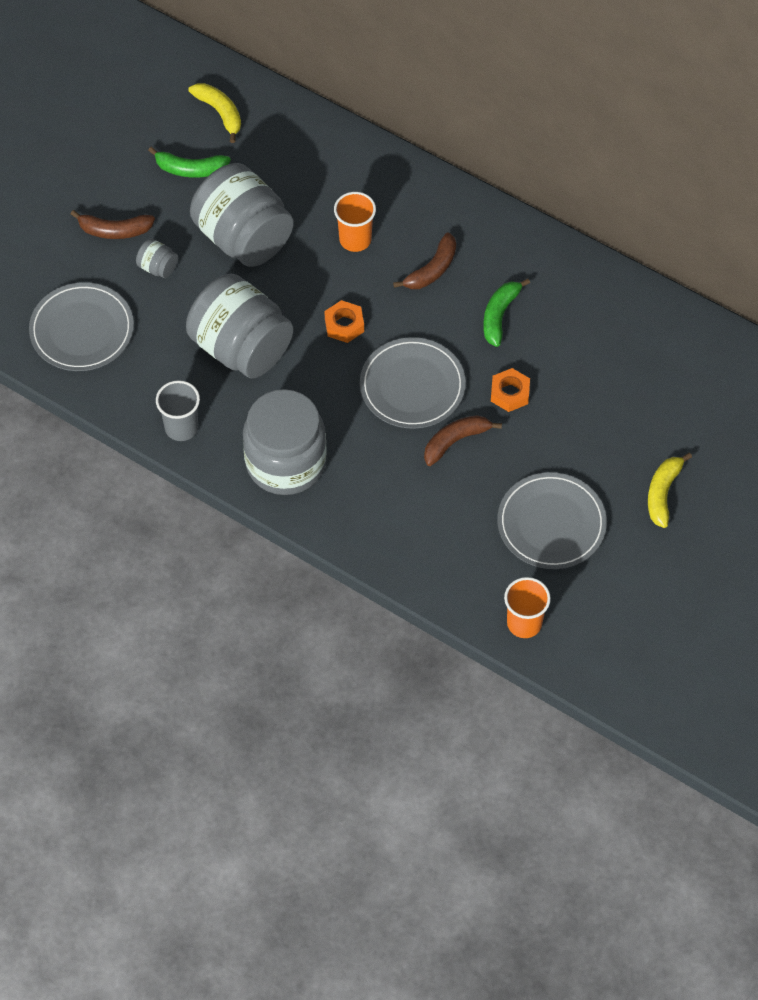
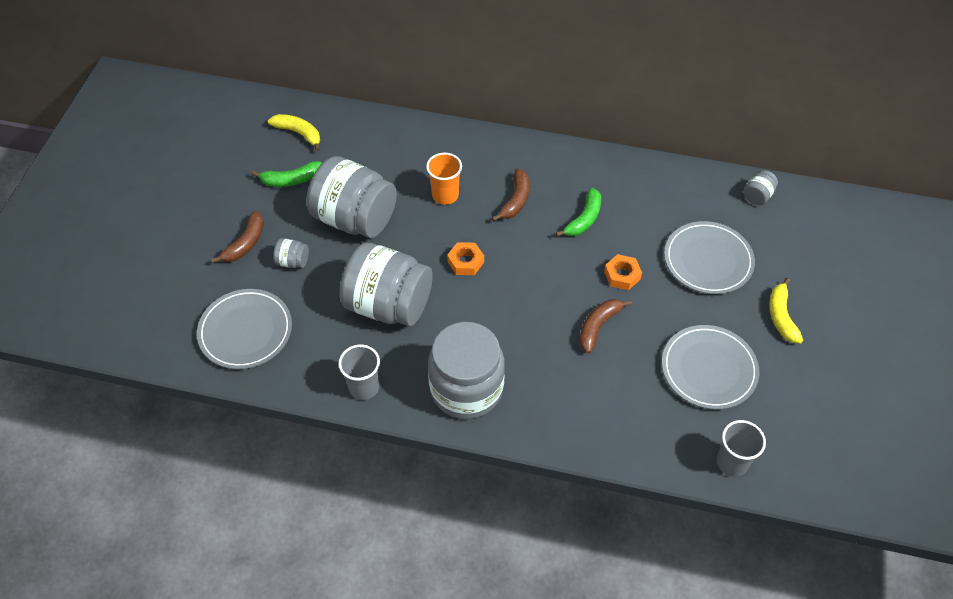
camera: 20 degrees left, 5 degrees down
(114, 230) = (245, 243): brown banana -> brown banana turned 45 degrees counterclockwise
(412, 386) = (542, 293): grey plate -> grey plate (708, 260)
(499, 315) = (584, 219): green banana -> green banana turned 150 degrees counterclockwise
(524, 623) = (732, 462): orange cup -> grey cup
(715, 349) = (757, 196): none -> grey jar

